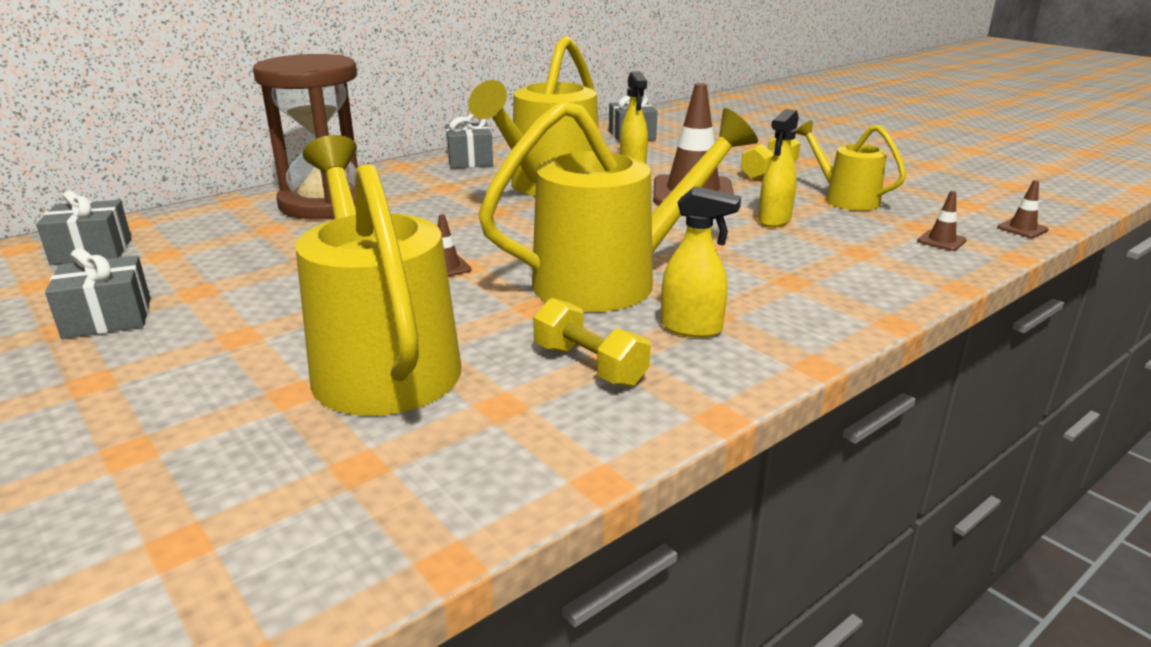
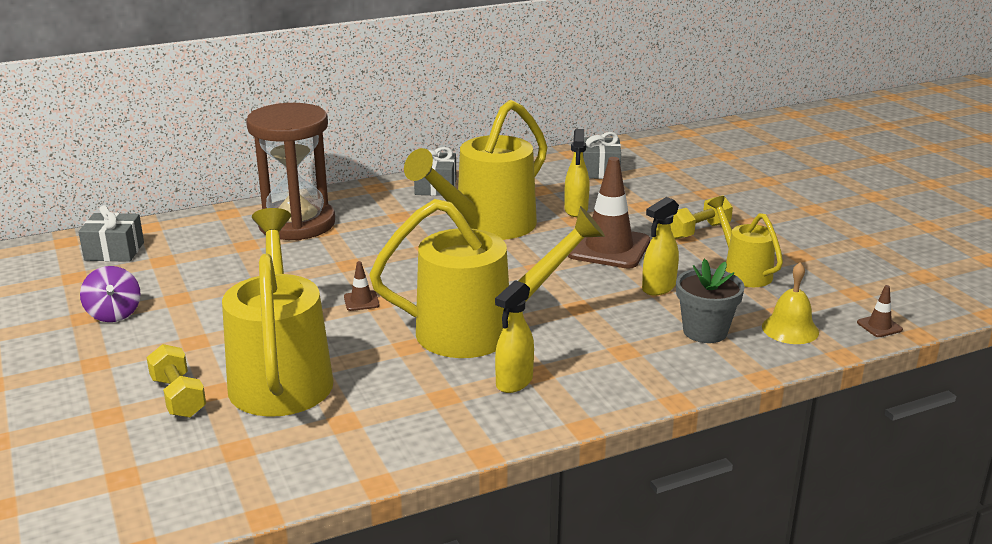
camera: 15 degrees right, 0 degrees up
(107, 318) = (114, 314): grey gift -> purple spinning top
(589, 365) = (420, 401): yellow dumbbell -> yellow dumbbell (178, 397)
(692, 328) = (514, 382): yellow spray bottle -> yellow spray bottle turned 90 degrees clockwise
(859, 252) = (705, 331): none -> grey flower pot
(941, 241) = (790, 329): brown traffic cone -> yellow bell

